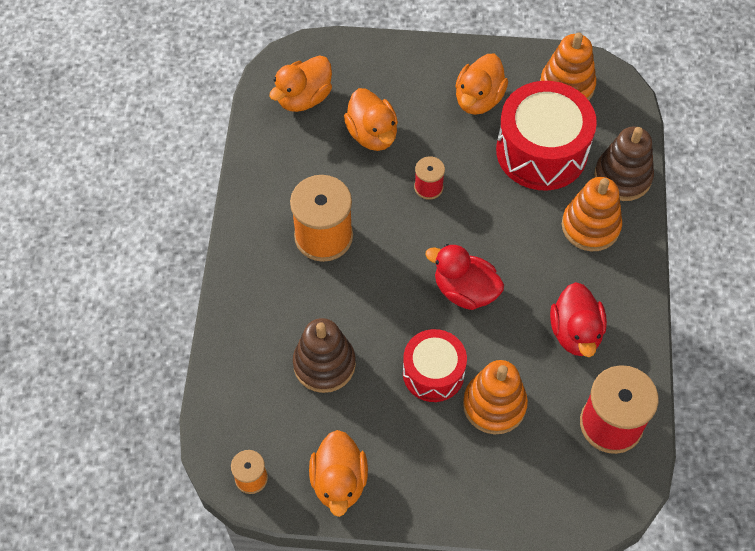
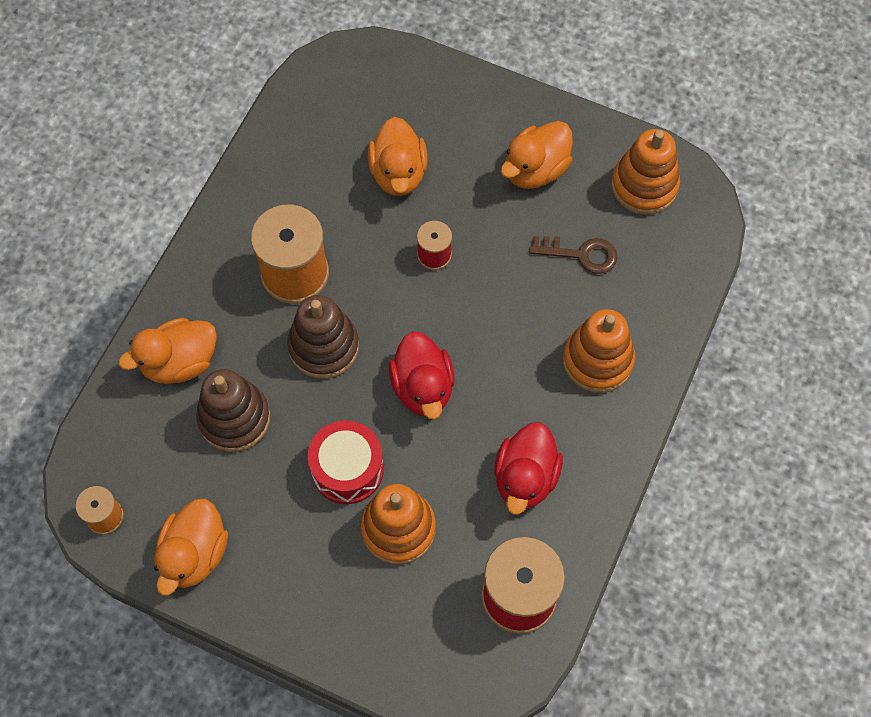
camera: 20 degrees right, 5 degrees up
(304, 98) = (341, 107): orange duck -> orange duck (180, 362)
(465, 290) = (423, 387): red duck -> red duck turned 150 degrees counterclockwise
(541, 151) = (580, 254): red drum -> brown key
(622, 177) = (660, 315): brown stacking toy -> brown stacking toy (324, 346)

